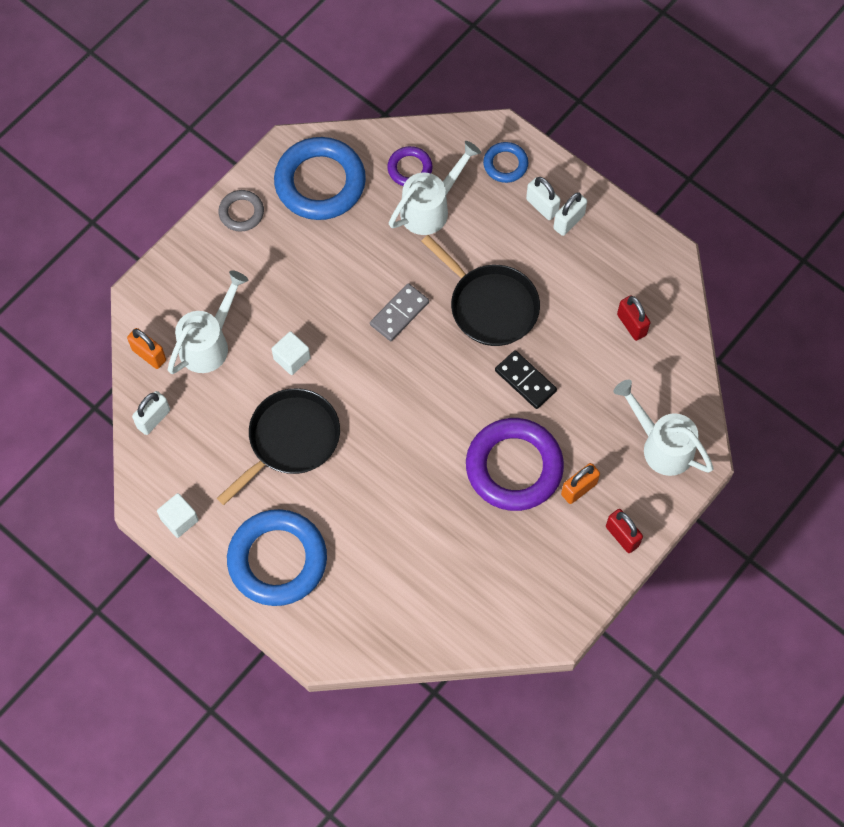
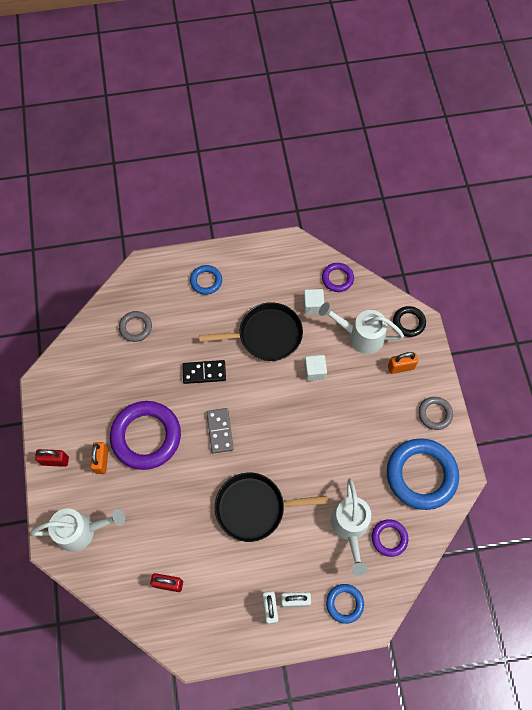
camera: 130 degrees right, 0 degrees up
(149, 355) = (378, 302): orange padlock -> orange padlock (400, 367)
(150, 307) = (408, 322): none -> black ring
(153, 419) = (337, 278): white padlock -> purple ring
(179, 520) = (269, 252): white cube -> white cube (313, 305)
(209, 343) = (360, 336): white watering can -> white watering can turned 120 degrees clockwise
(277, 560) = (206, 281): blue ring -> blue ring, size x0.50
(290, 439) = (266, 335): black pan -> black pan turned 90 degrees counterclockwise
(399, 313) = (293, 451): grey domino -> grey domino (220, 431)
(403, 588) = (136, 327): none -> grey ring
(525, 381) = (190, 487): black domino -> black domino (204, 373)

